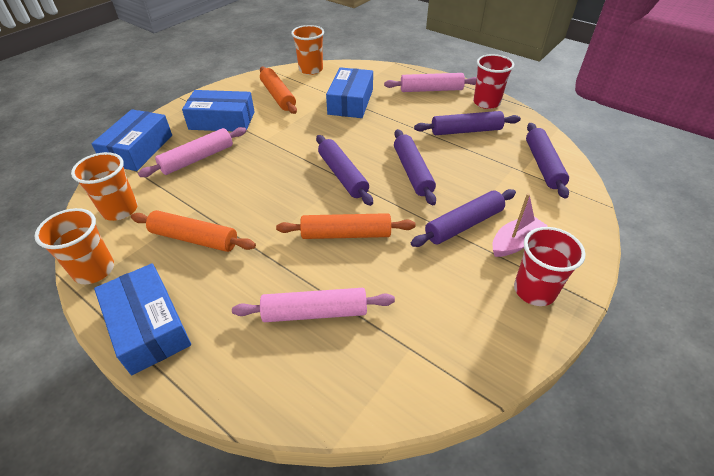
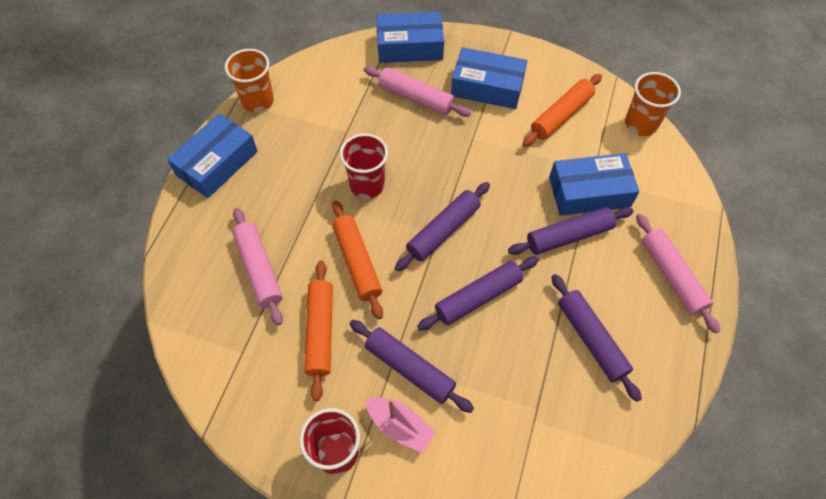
camera: 70 degrees right, 15 degrees up
(120, 210) = (326, 79): orange cup -> none
(194, 239) = (311, 148): orange rolling pin -> orange rolling pin (320, 332)
(222, 120) = (487, 87): blue box -> blue box turned 60 degrees counterclockwise
(486, 103) = (677, 354): red cup -> red cup (367, 185)
(543, 165) = (558, 447): purple rolling pin -> purple rolling pin (569, 236)

